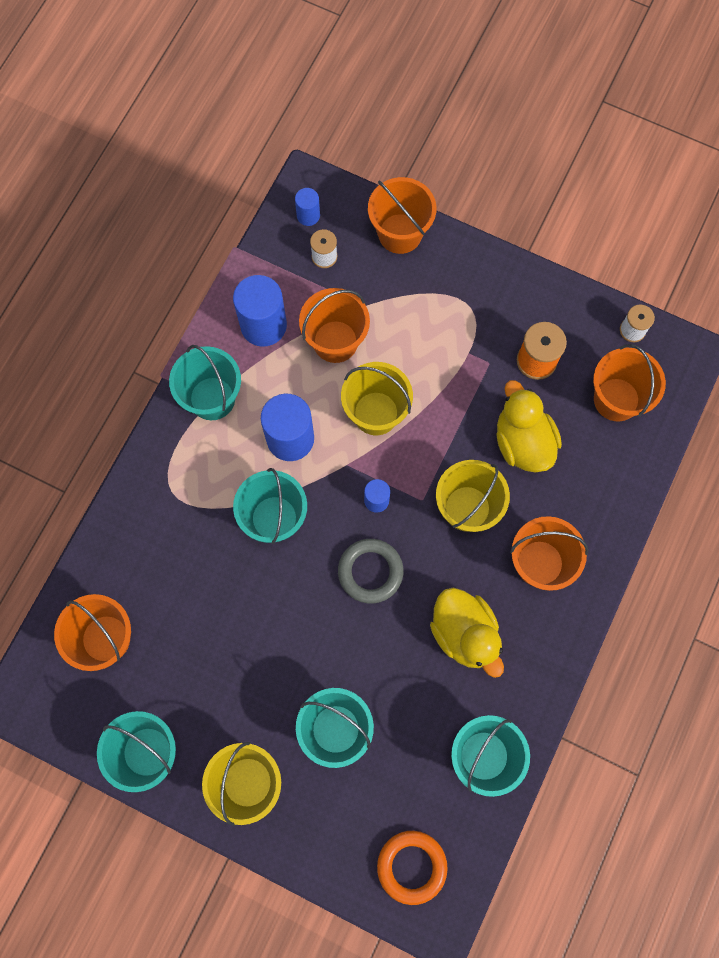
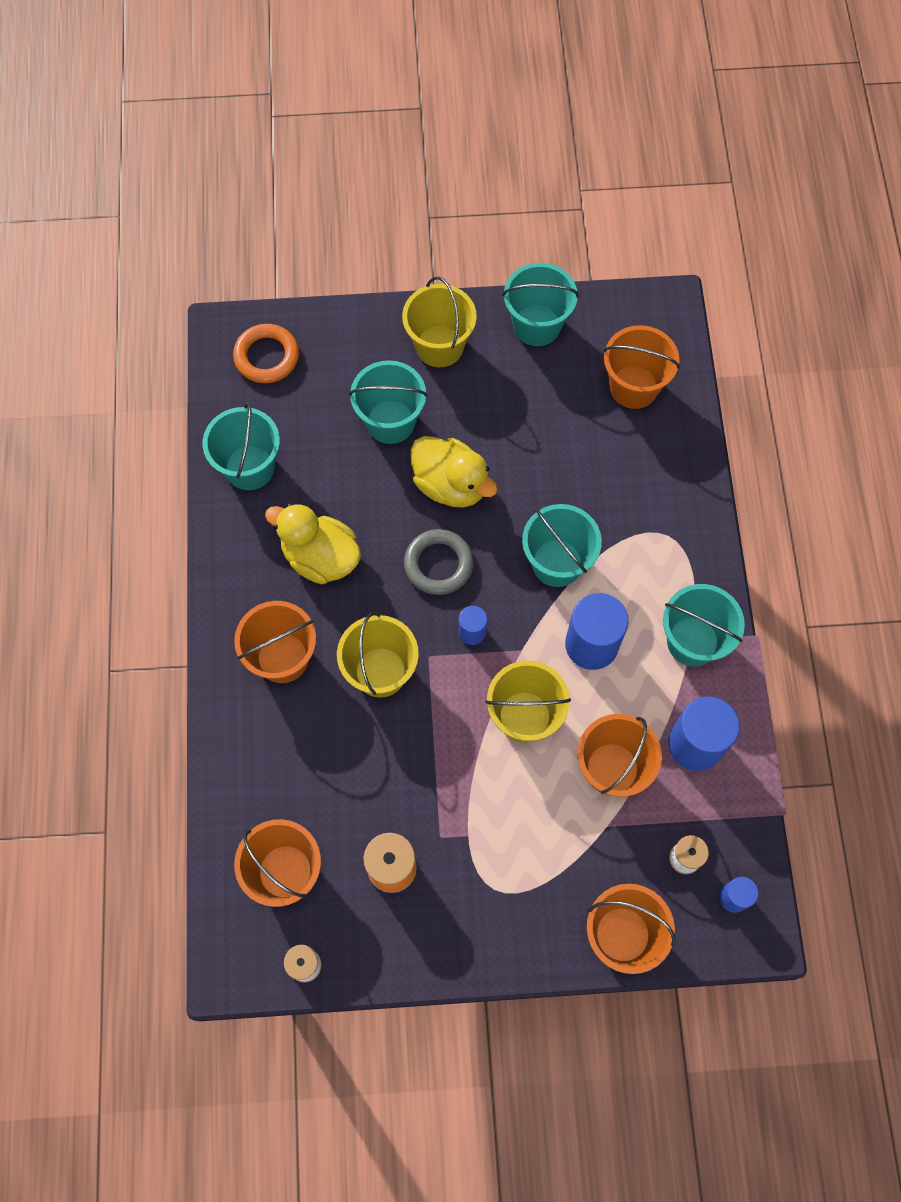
camera: 150 degrees right, 5 degrees down
(523, 442) = (360, 770): yellow duck -> yellow duck (451, 484)

